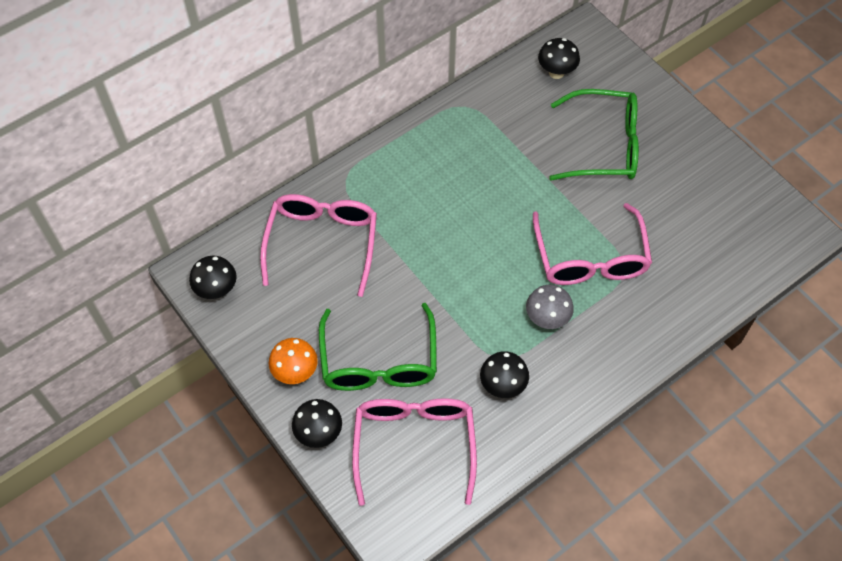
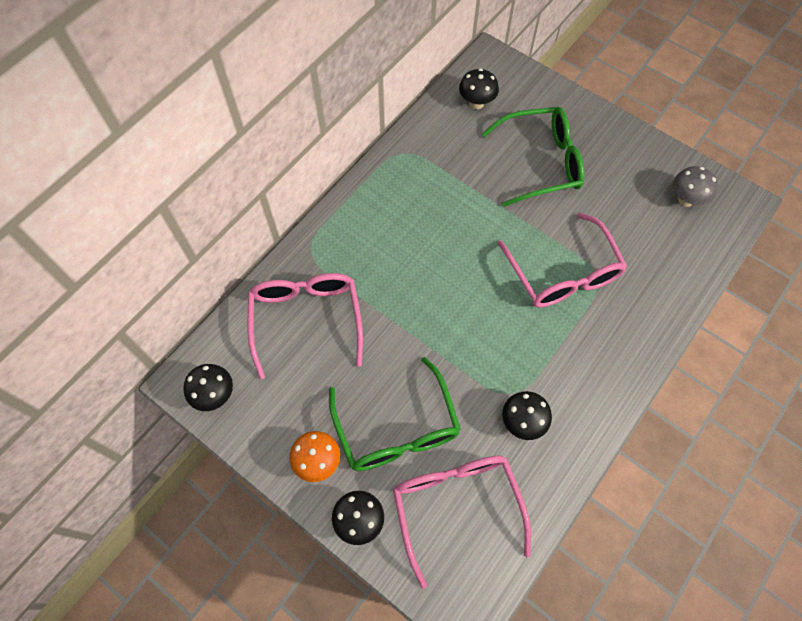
camera: 15 degrees left, 5 degrees up
(547, 319) = (542, 344): grey mushroom -> grey mushroom (685, 200)

